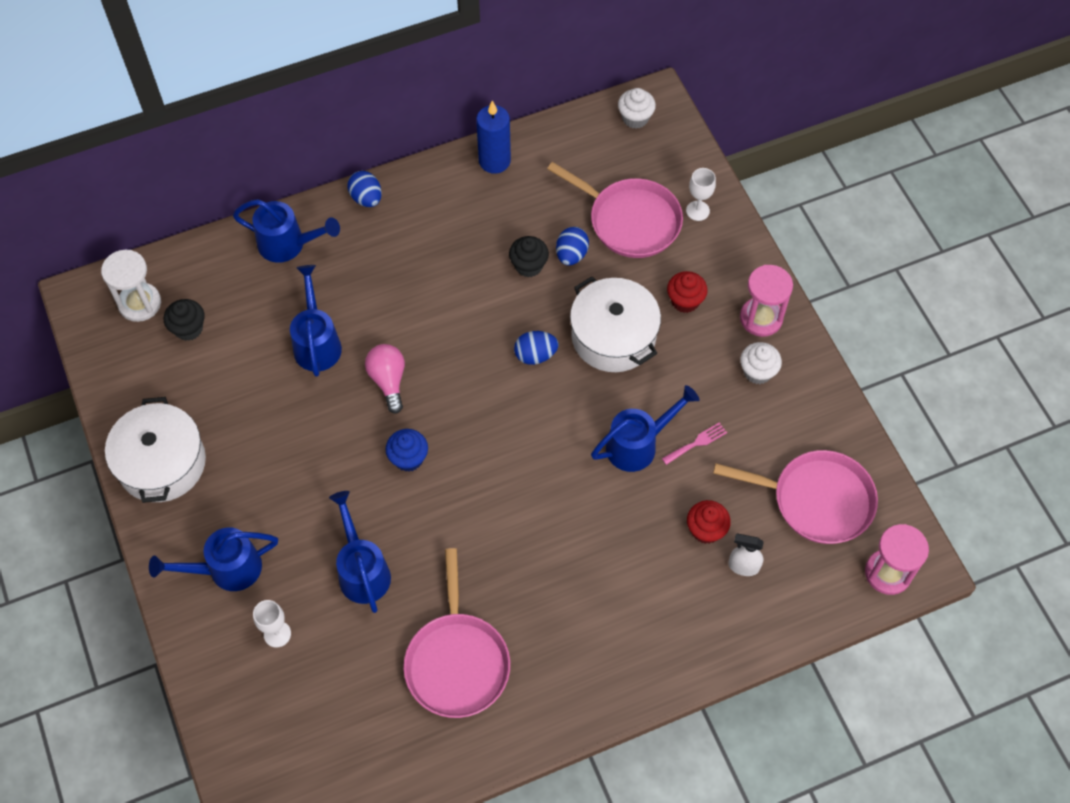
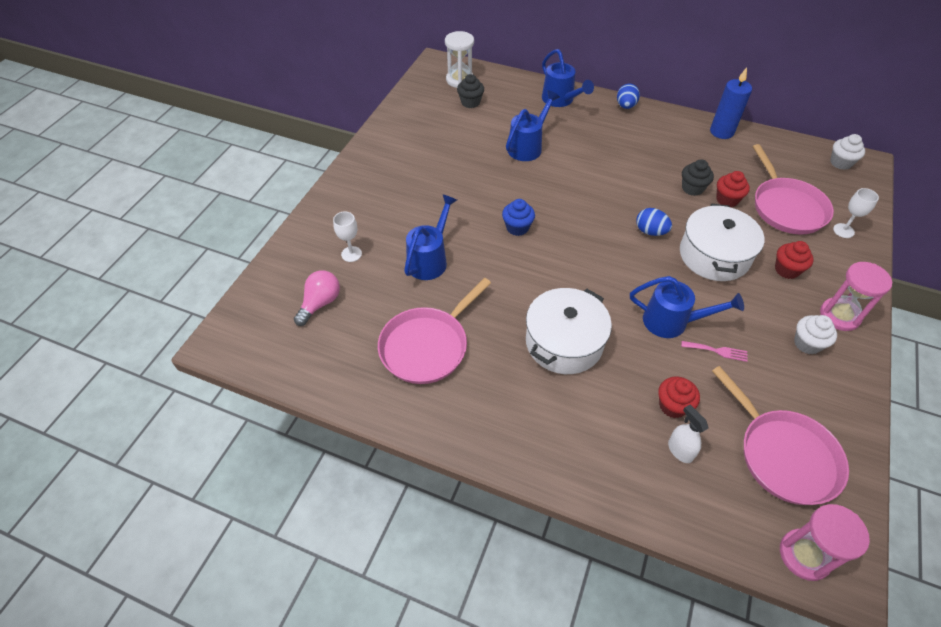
camera: 45 degrees right, 10 degrees down
(162, 463) = (391, 144): white pot -> white pot (564, 342)
(226, 569) = (364, 207): blue watering can -> none
(388, 381) = (547, 186): pink light bulb -> pink light bulb (320, 303)
(571, 255) = (727, 200): blue egg -> red cupcake

